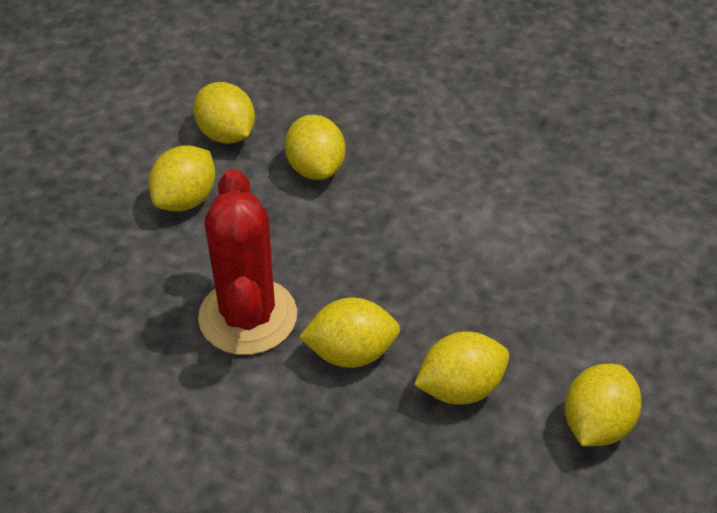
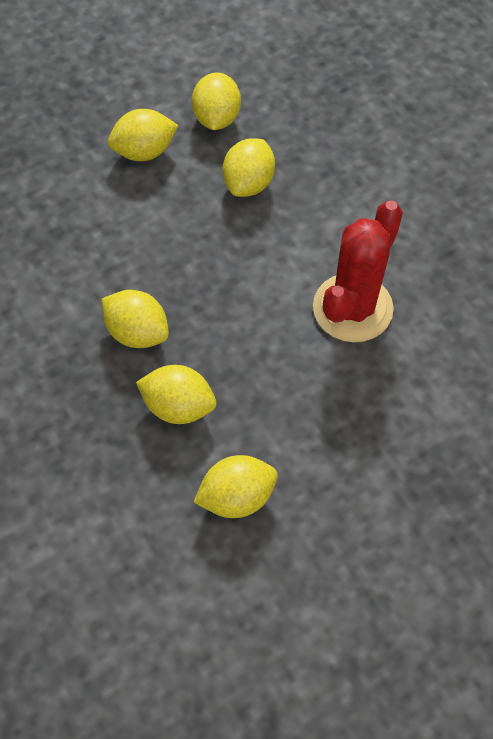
camera: 40 degrees right, 15 degrees up
(248, 316) = (102, 262): red cactus -> red cactus (352, 308)

